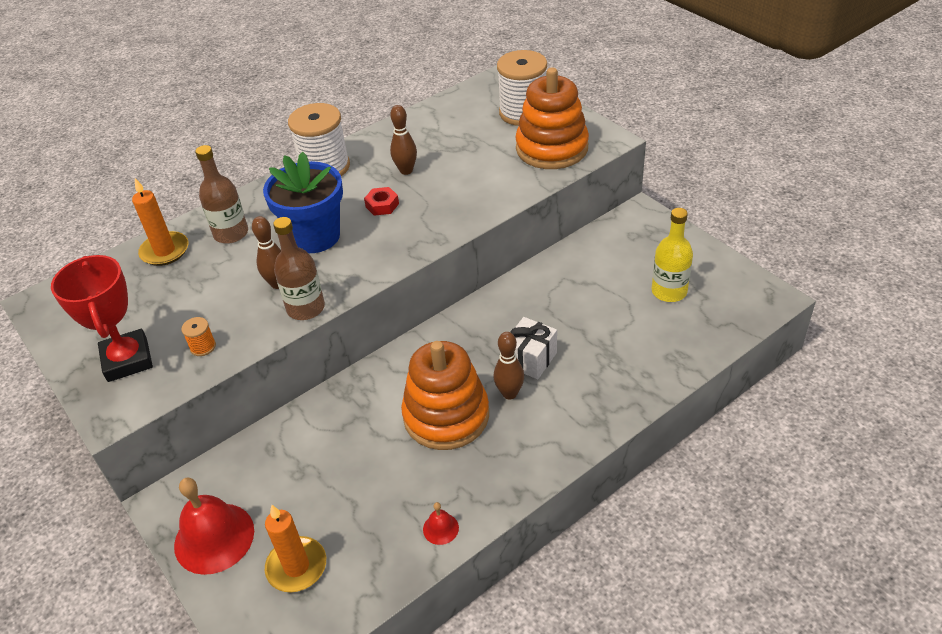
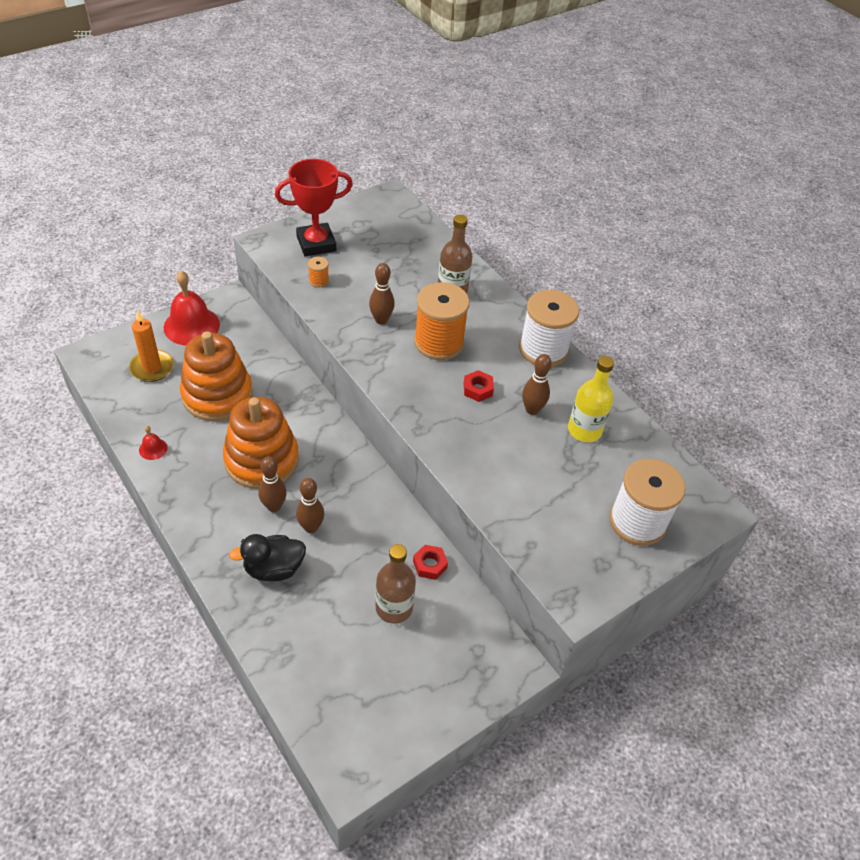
camera: 85 degrees right, 5 degrees up
(165, 251) = (436, 253): orange candle -> none
(306, 308) = (347, 337): brown bottle -> brown bottle (394, 607)
(315, 236) = (439, 342): blue flower pot -> orange spool
(530, 359) = (311, 527): white gift -> brown bowling pin
(552, 148) = (563, 540): orange stacking toy -> orange stacking toy (217, 395)
(556, 270) = (430, 565): none -> red nut
(587, 380) = (273, 568): none -> black duck
(669, 291) = (380, 667): yellow bottle -> yellow bottle (584, 430)

